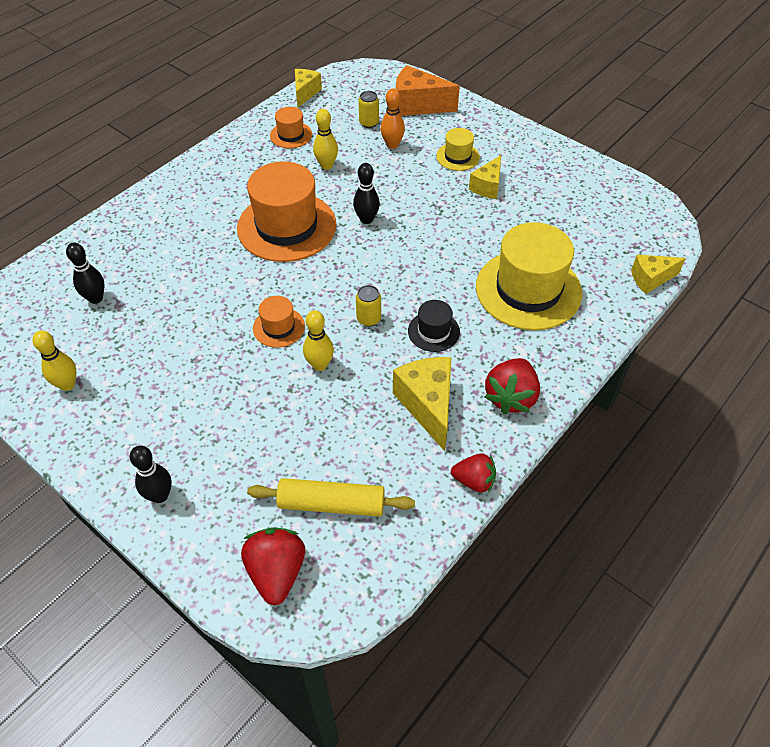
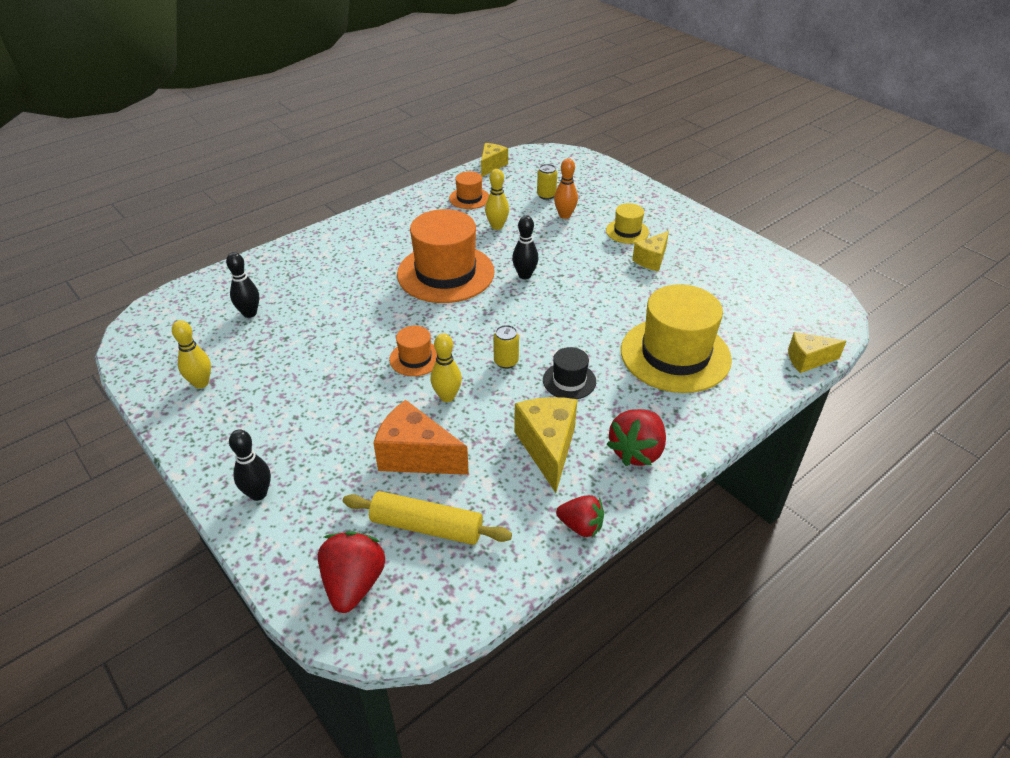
camera: 10 degrees right, 10 degrees down
(418, 105) = (597, 185): orange cheese -> orange cheese (416, 456)

